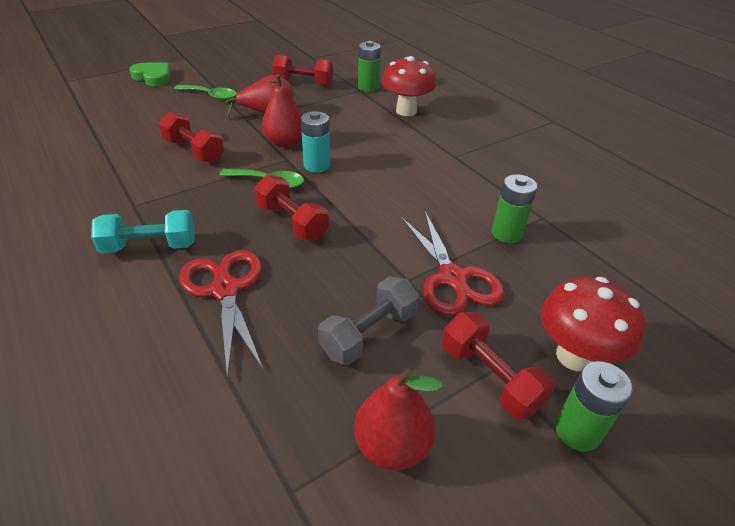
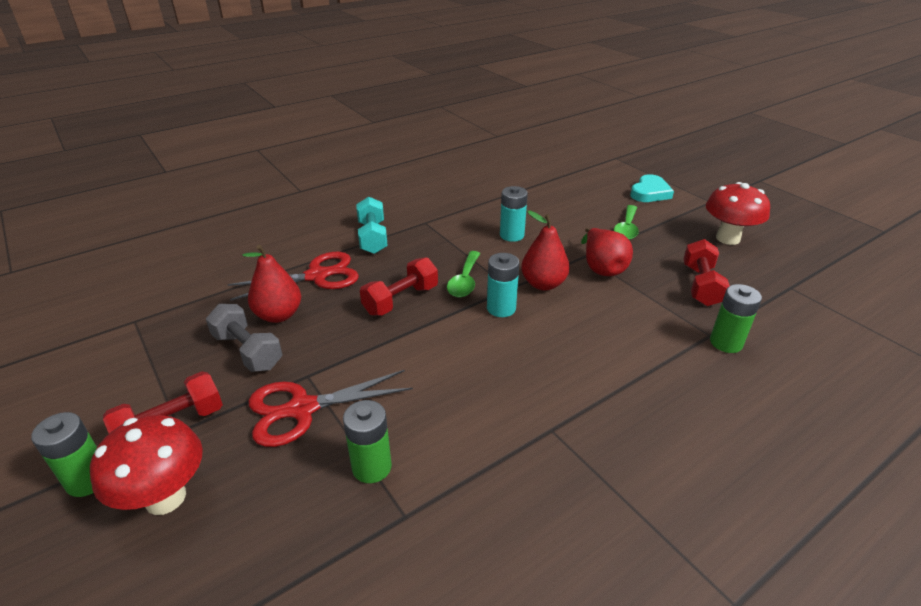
camera: 90 degrees right, 5 degrees down
(153, 77) = (650, 192): green heart -> turquoise heart
(194, 151) = (512, 235): red dumbbell -> turquoise battery
(392, 446) = (140, 364): red pear -> red pear (278, 315)
(406, 111) = (668, 382): red mushroom -> red mushroom (727, 238)

